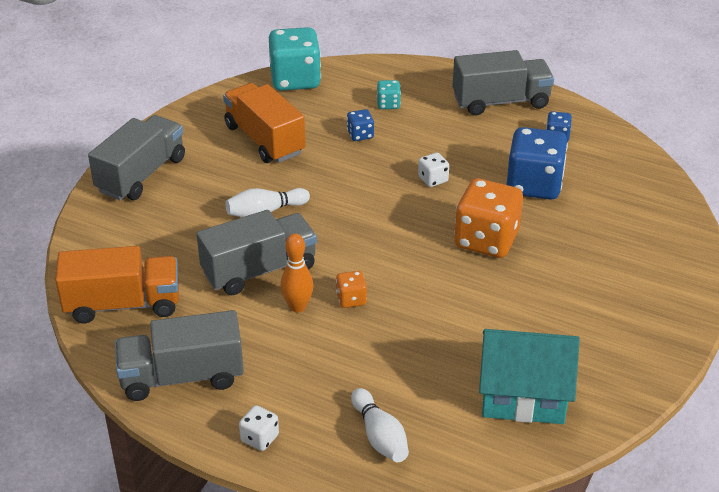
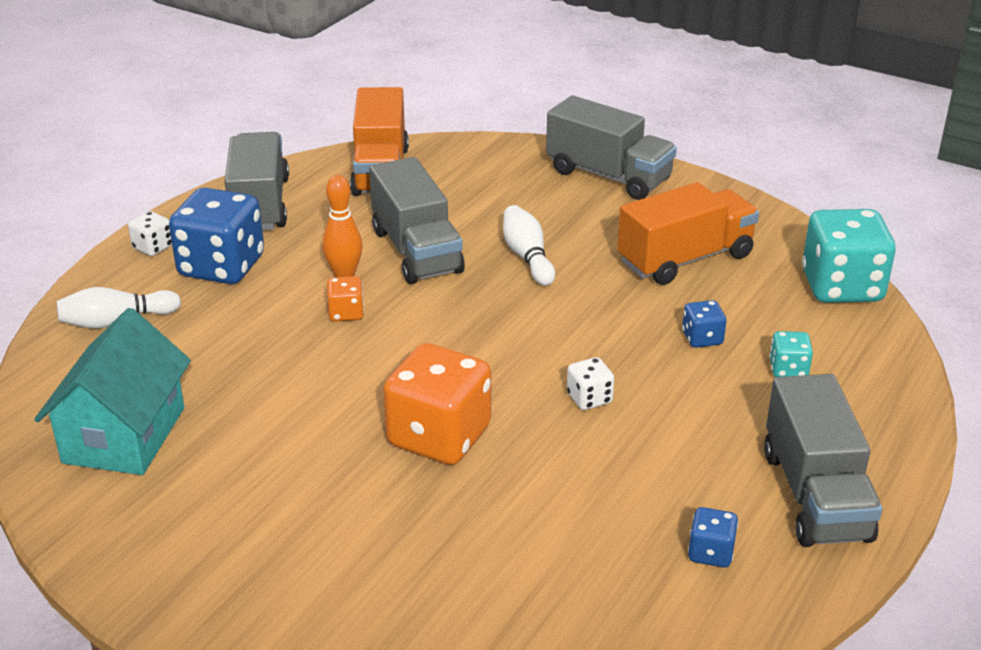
camera: 95 degrees right, 5 degrees down
(534, 185) = (569, 504): blue dice -> blue dice (221, 267)

